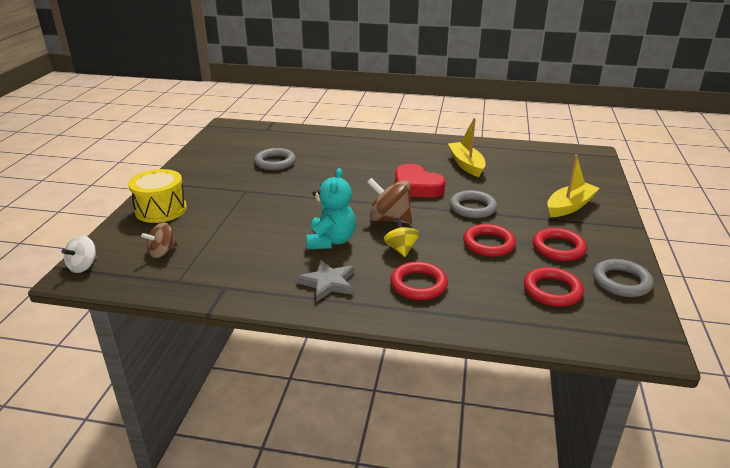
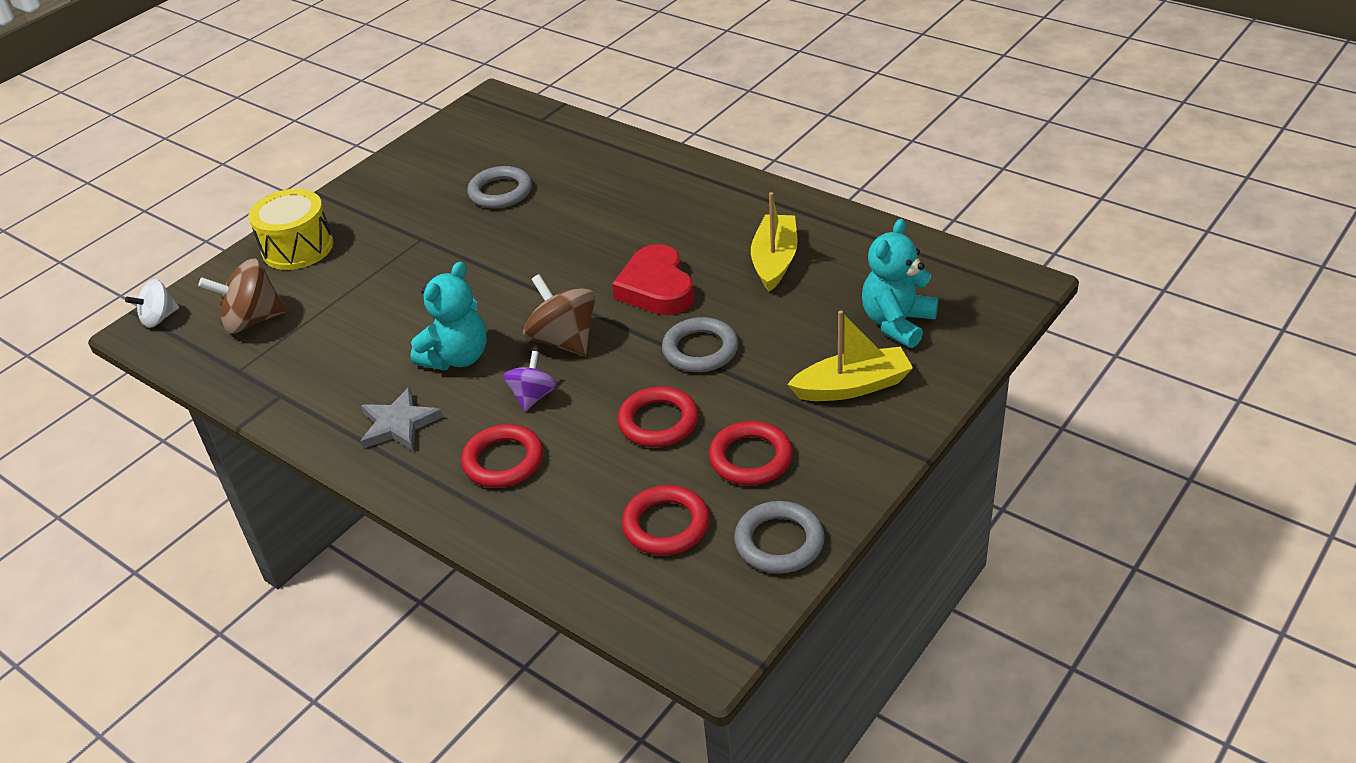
camera: 30 degrees right, 10 degrees up
(162, 252) = (252, 320): brown spinning top -> brown spinning top, size x1.58
(401, 249) = (533, 396): yellow spinning top -> purple spinning top
(558, 177) = (897, 323): none -> turquoise teddy bear

